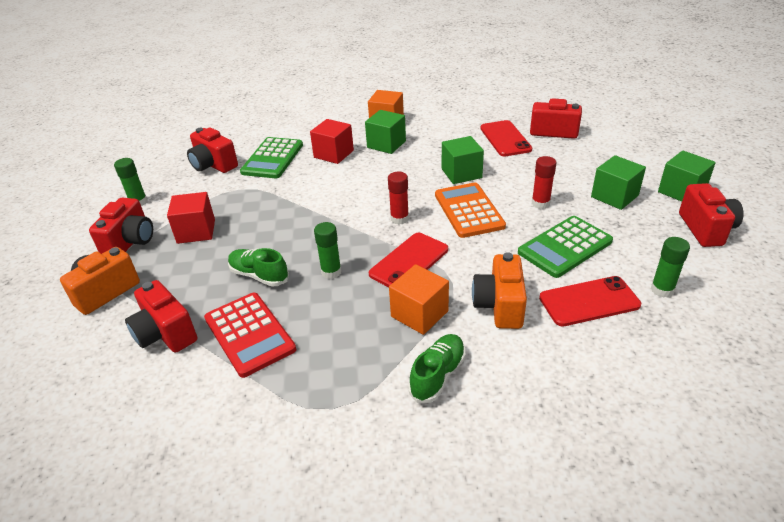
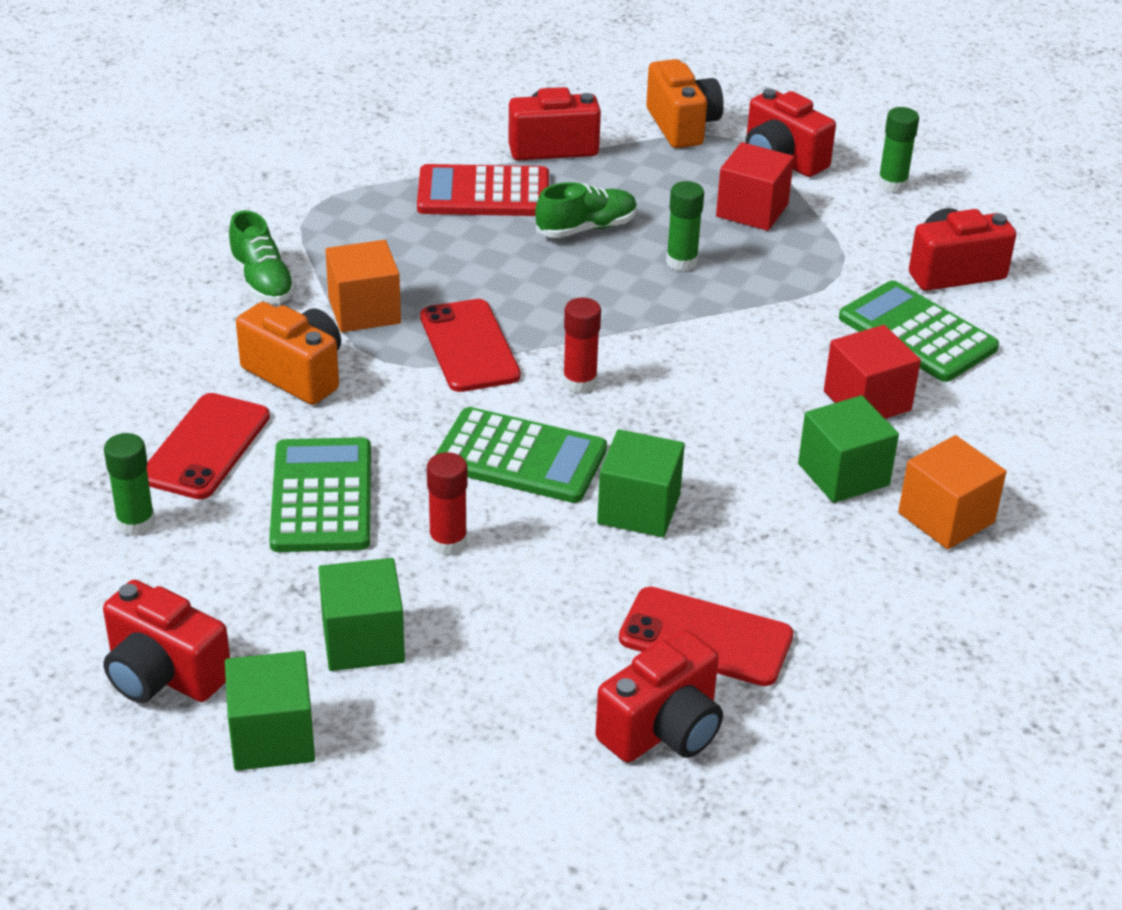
camera: 120 degrees right, 0 degrees up
(331, 272) = (526, 280): green glue stick -> green glue stick (681, 262)
(469, 210) = (520, 457): orange calculator -> green calculator

